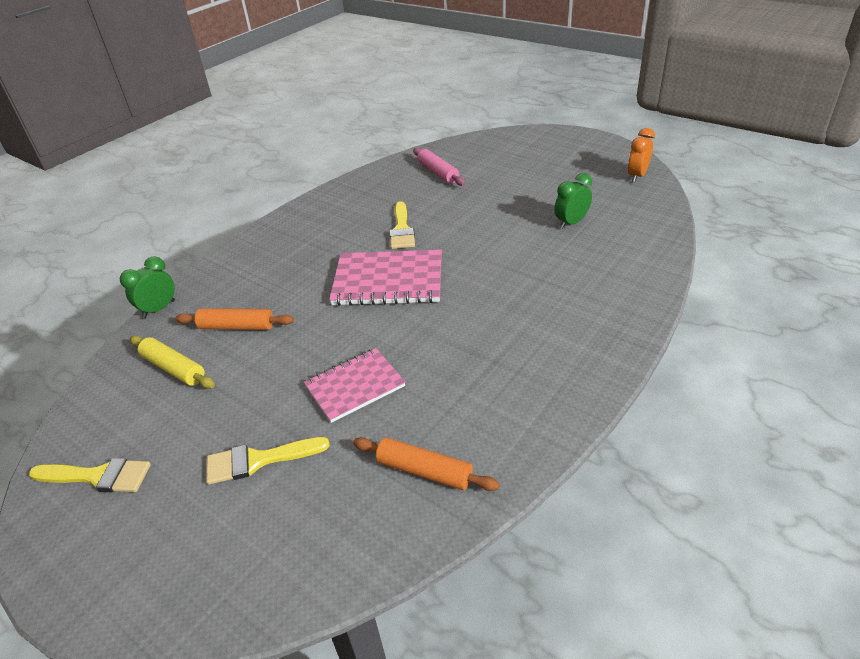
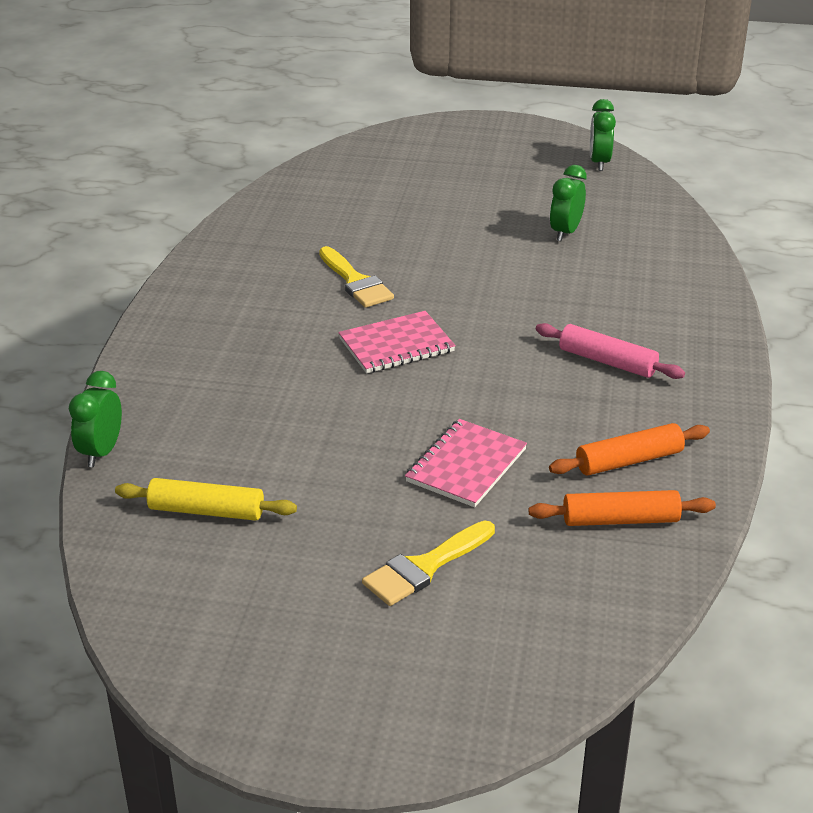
camera: 30 degrees left, 5 degrees down
(98, 476) = (236, 644): yellow brush -> none
(237, 326) = (243, 444): orange rolling pin -> orange rolling pin (629, 460)
(388, 280) = (396, 345): pink notebook -> pink notebook, size x0.66
(438, 173) = (337, 201): pink rolling pin -> pink rolling pin (607, 361)
(637, 176) = (599, 163): orange clock -> green clock

